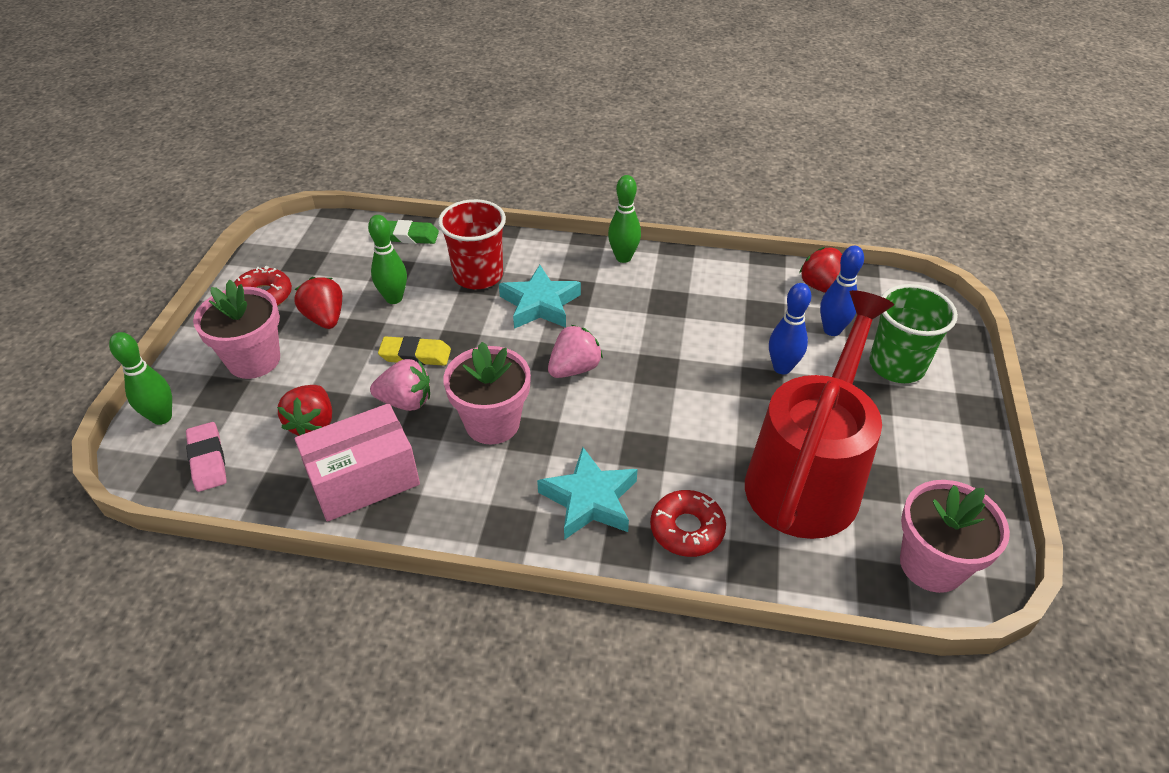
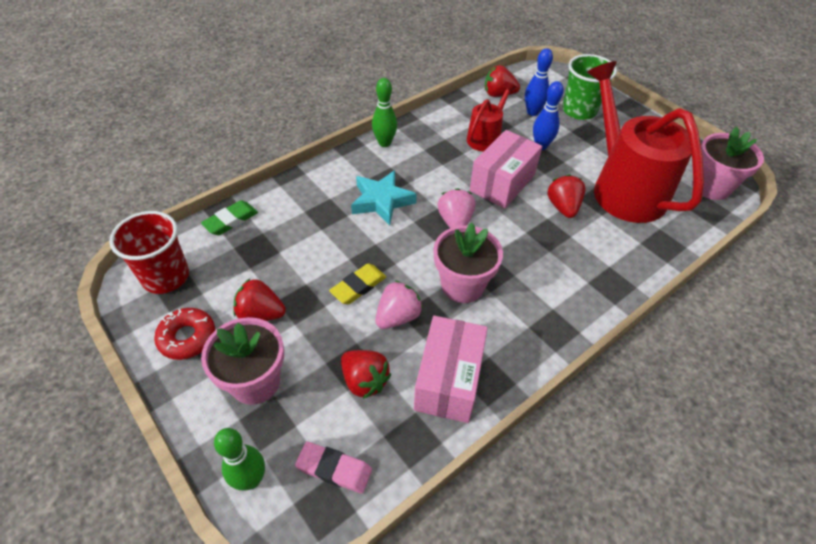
camera: 50 degrees left, 5 degrees up
(394, 298) = (287, 265): green bowling pin -> none
(478, 275) = (319, 211): red cup -> red cup (166, 277)
(589, 500) = (566, 280): turquoise star -> none
(677, 371) = (502, 183): none -> pink box
(687, 529) = (621, 254): red donut -> none
(702, 439) = (563, 207): none -> red strawberry
(734, 319) = (486, 137): none -> red watering can

